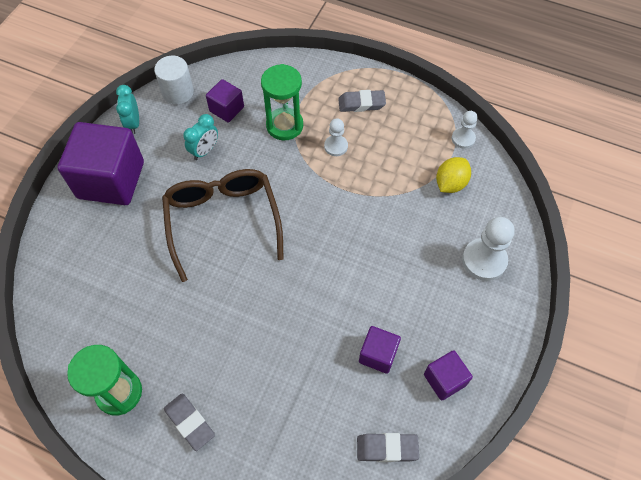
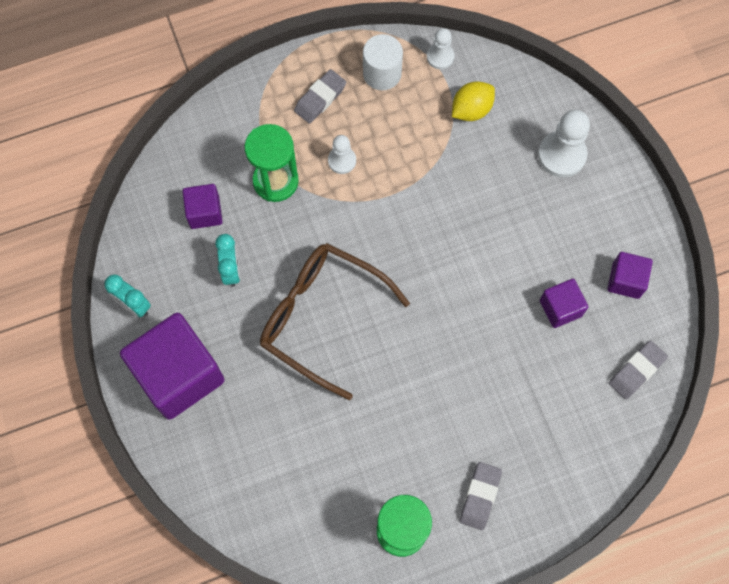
camera: 45 degrees left, 10 degrees up
(178, 92) = (138, 237): white cylinder -> white cylinder (382, 73)
(190, 422) = (480, 496): grey eraser -> grey eraser turned 75 degrees counterclockwise
(450, 184) = (471, 110): yellow lemon -> yellow lemon turned 60 degrees clockwise

